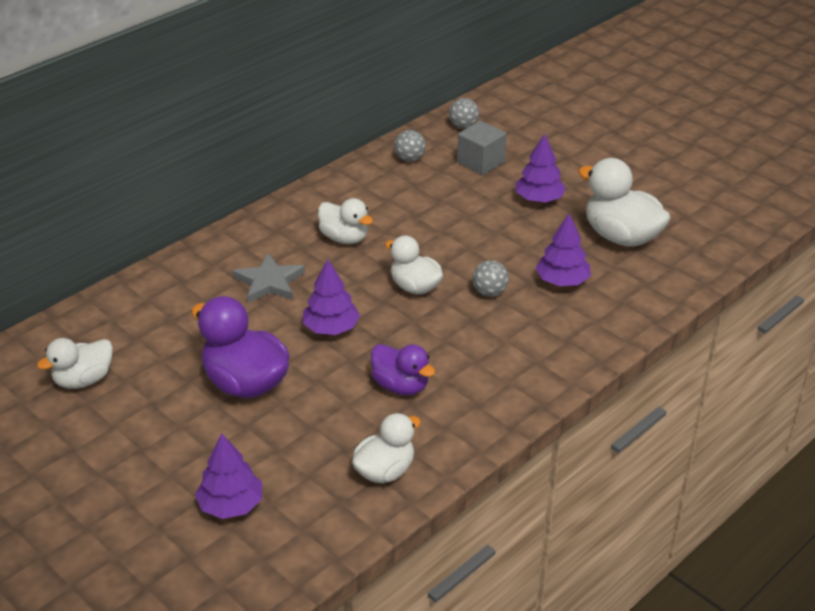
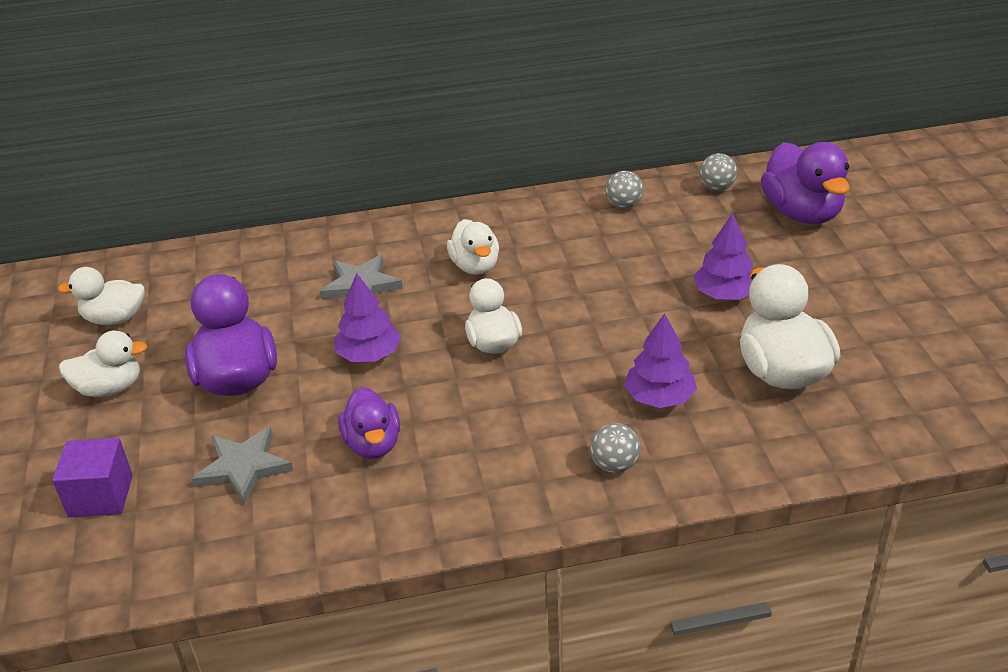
camera: 35 degrees right, 0 degrees up
(231, 505) = (101, 496): purple tree -> purple cube
(322, 440) = (243, 467): none -> grey star
(385, 471) = (265, 529): white duck -> white duck (110, 388)
(480, 162) = (697, 232): grey cube -> none
(489, 292) = (565, 379): grey ball -> grey ball (614, 465)
(537, 127) = (802, 213): none -> purple duck

